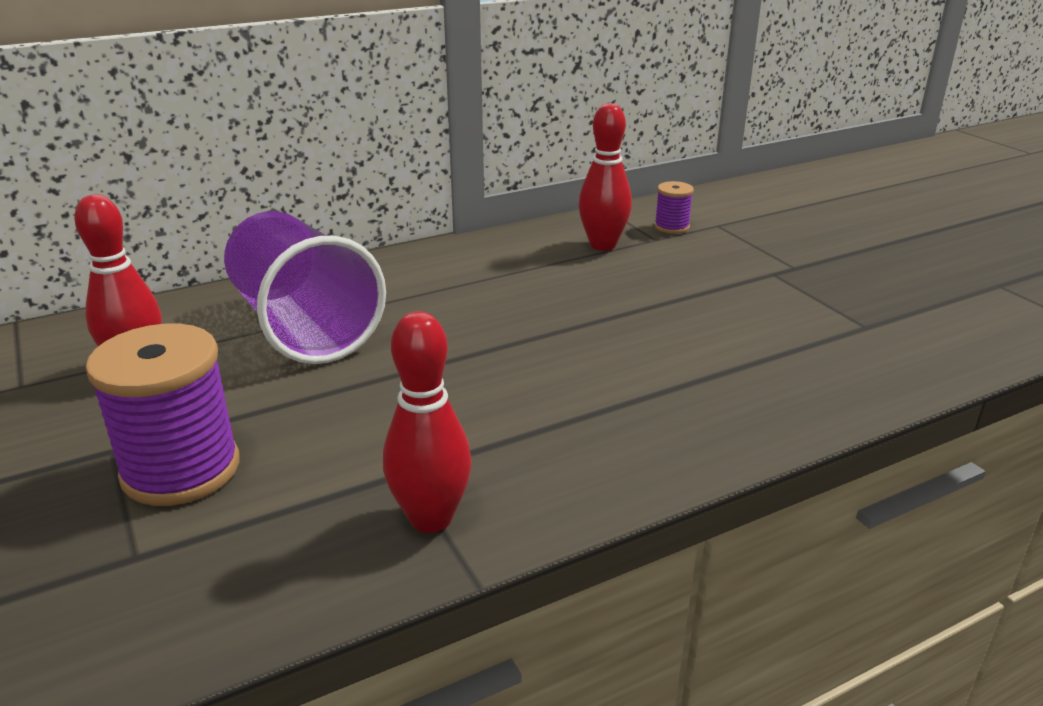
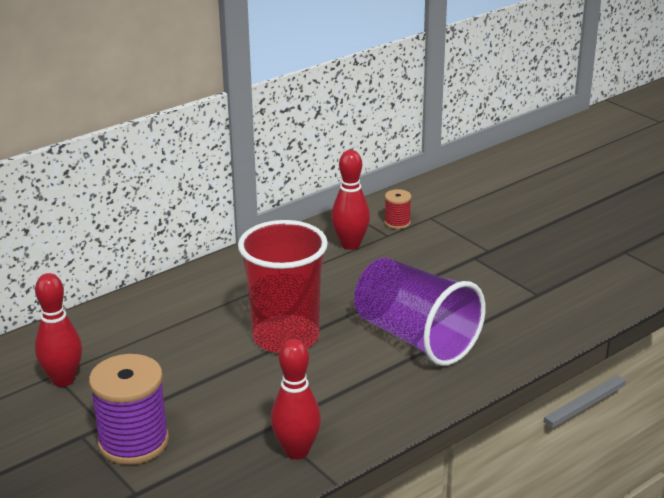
camera: 10 degrees left, 0 degrees up
(303, 326) = (161, 336): purple cup -> purple cup (415, 338)
(477, 346) = (286, 337): none -> red cup
(671, 227) = (397, 223): purple spool -> red spool

